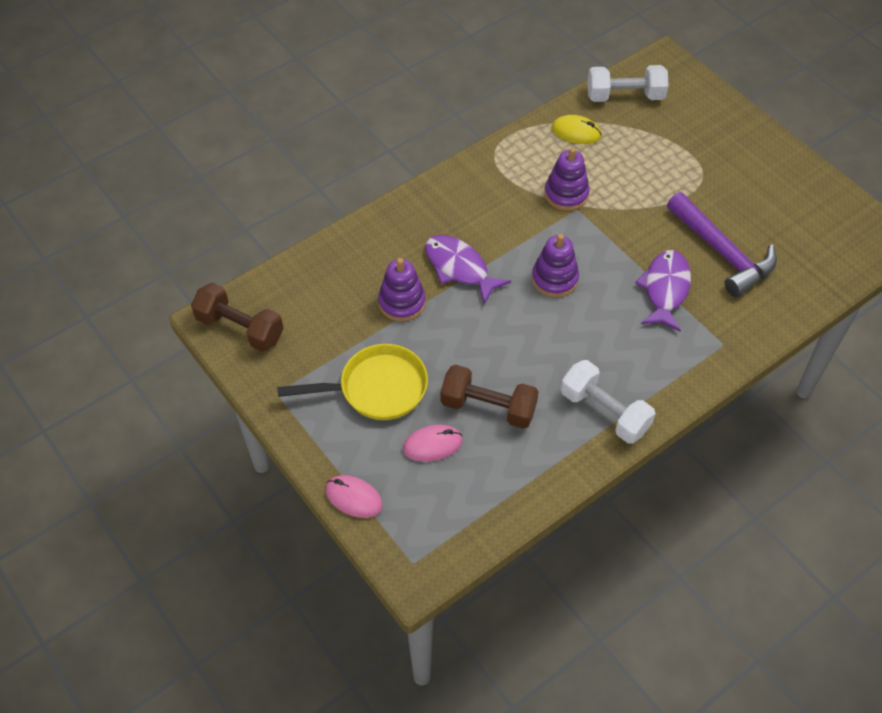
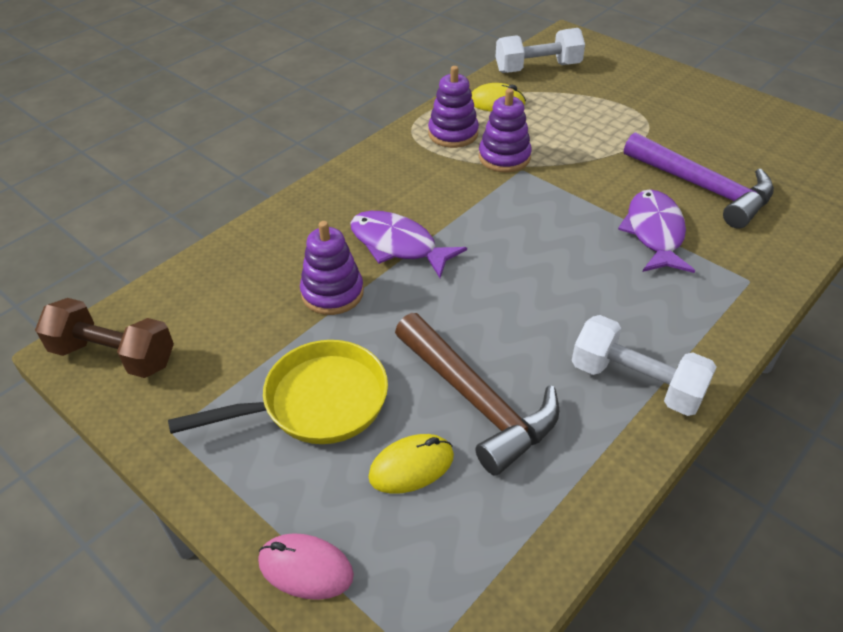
camera: 10 degrees left, 10 degrees down
(432, 445) = (411, 466): pink mouse -> yellow mouse
(488, 407) = (478, 402): brown dumbbell -> brown hammer
(554, 279) = (518, 240): purple stacking toy -> purple stacking toy (453, 133)

